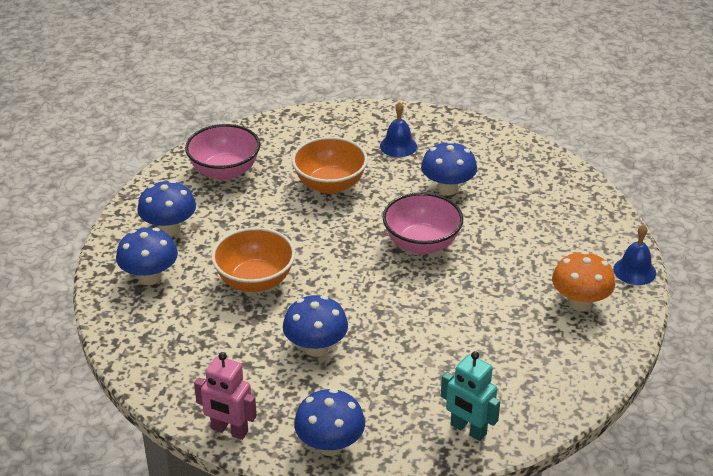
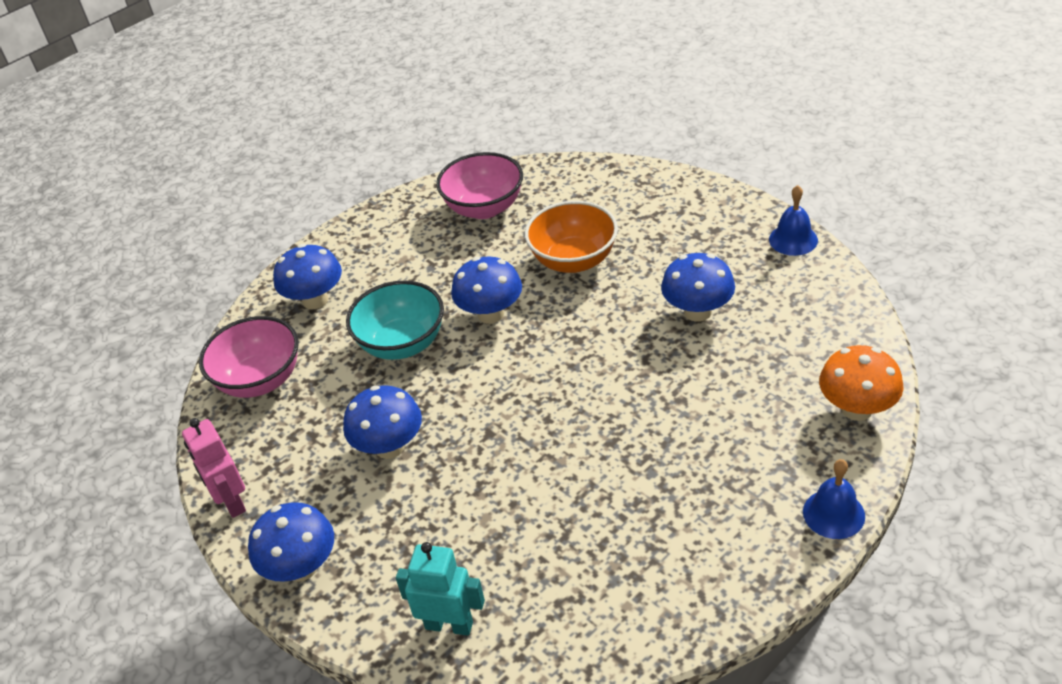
camera: 40 degrees right, 5 degrees up
(169, 229) = (378, 254): blue mushroom -> blue mushroom (491, 314)
(255, 281) = (402, 344): orange bowl -> turquoise bowl
(398, 146) = (689, 239): blue bell -> blue bell (793, 239)
(421, 244) = (606, 369): pink bowl -> pink bowl (260, 380)
(468, 430) = (449, 625): turquoise robot -> turquoise robot turned 120 degrees clockwise
(580, 303) = (723, 525): orange mushroom -> orange mushroom (857, 409)

